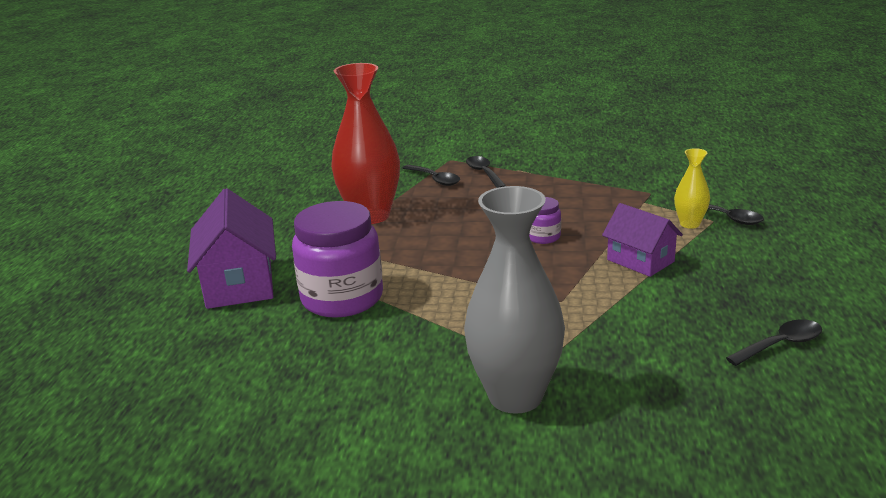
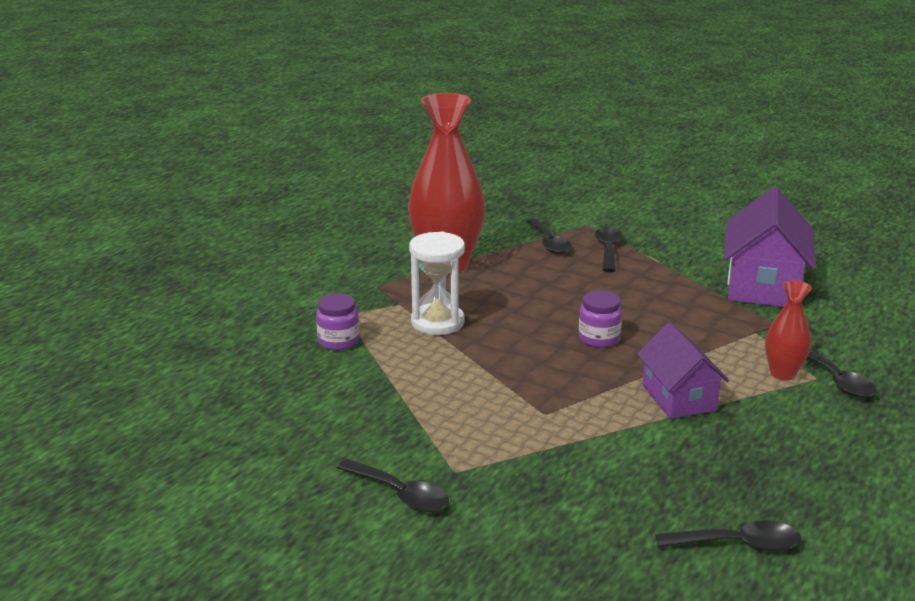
camera: 25 degrees right, 0 degrees up
(239, 283) = (264, 298): purple house -> purple house (763, 286)
(342, 298) = (338, 341): purple jar -> purple jar, size x0.46
(409, 260) = (437, 322): none -> white hourglass
(515, 396) = (400, 494): grey vase -> black spoon
(689, 224) = (782, 373): yellow vase -> red vase

